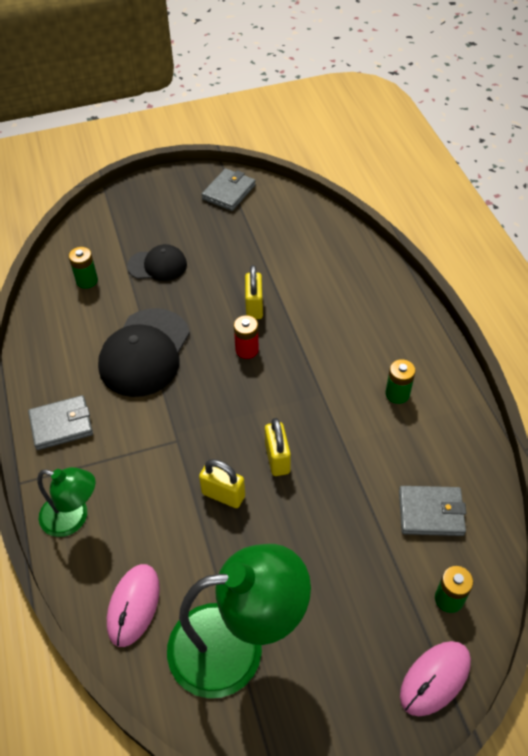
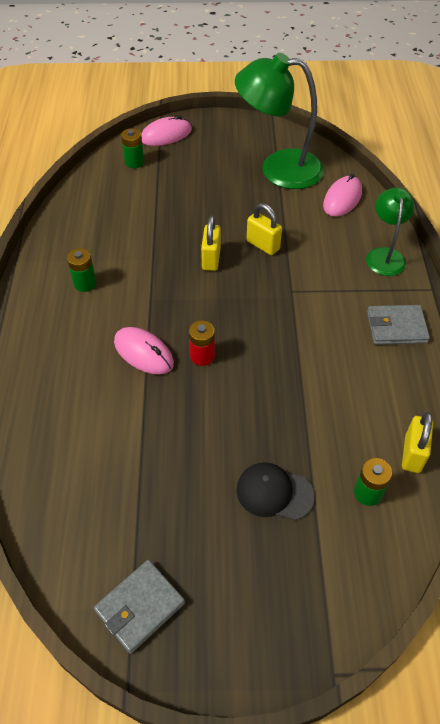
camera: 165 degrees left, 0 degrees up
(73, 518) = (385, 255): green lamp -> green lamp turned 60 degrees clockwise
(145, 353) = (308, 378): black cap -> none
(254, 307) = (176, 402): yellow padlock -> yellow padlock (412, 454)
(301, 340) = (143, 353): none -> pink mouse
(431, 512) = (115, 203): grey wallet -> none

